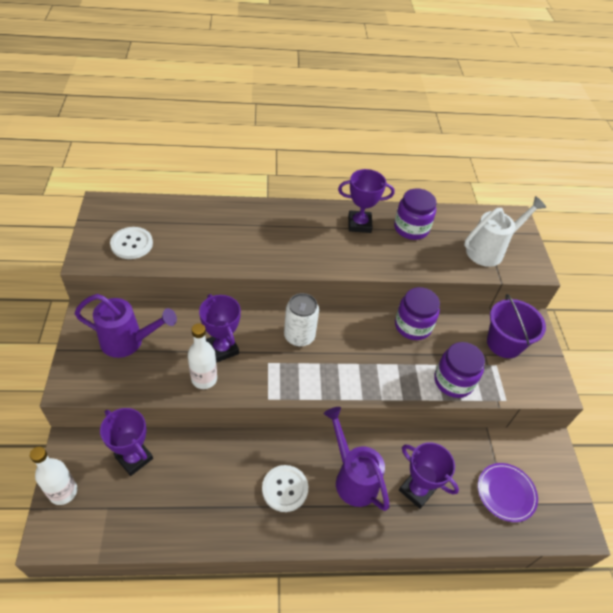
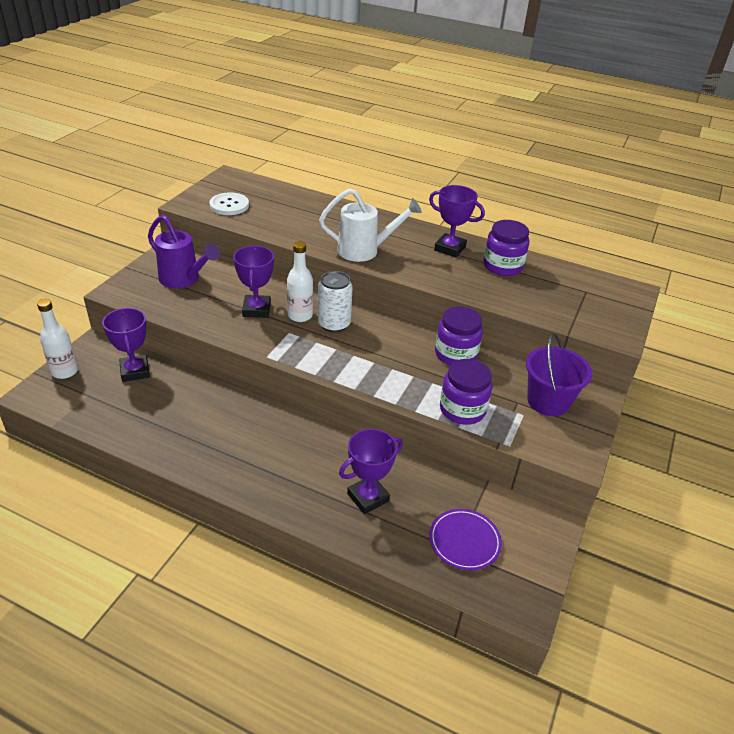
camera: 30 degrees right, 10 degrees down
(204, 379) = (223, 324): white bottle -> white bottle (300, 315)
(285, 489) = (241, 443): white button -> none
(352, 478) = (311, 461): purple watering can -> none
(416, 490) = (368, 497): purple trophy -> purple trophy turned 75 degrees clockwise
(490, 250) = (577, 306): white watering can -> white watering can (364, 251)

